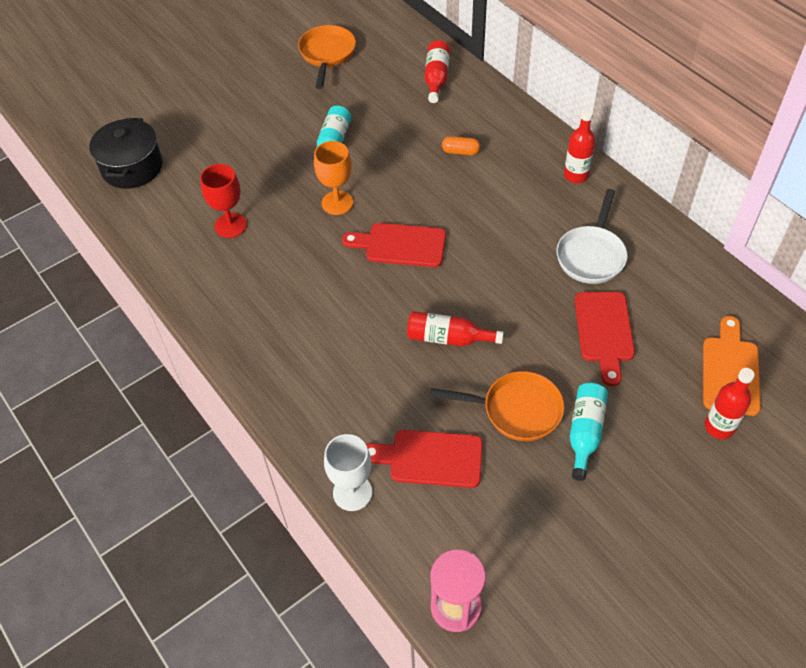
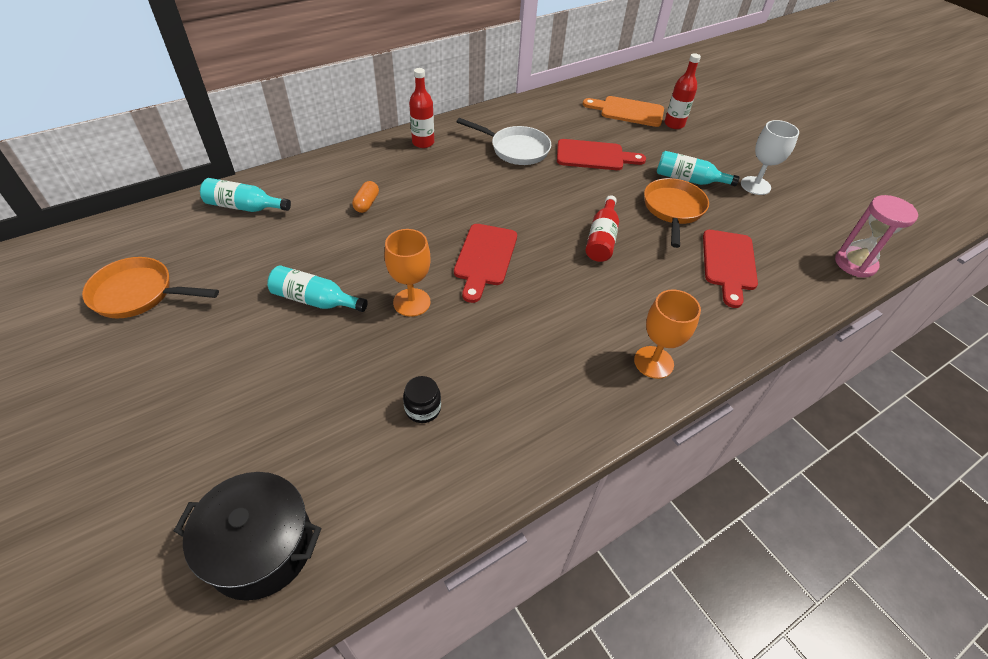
camera: 90 degrees left, 5 degrees down
(230, 225) = (423, 408): red goblet -> black jar
(283, 376) = (653, 362): none -> orange goblet
(352, 492) = (775, 316): white goblet -> white goblet (755, 185)
(436, 78) = (244, 207): red bottle -> turquoise bottle

